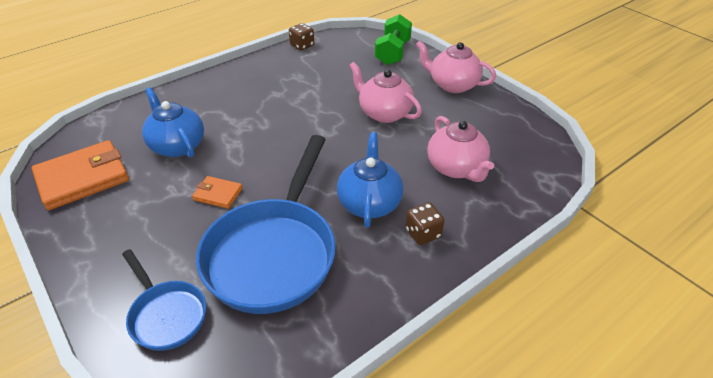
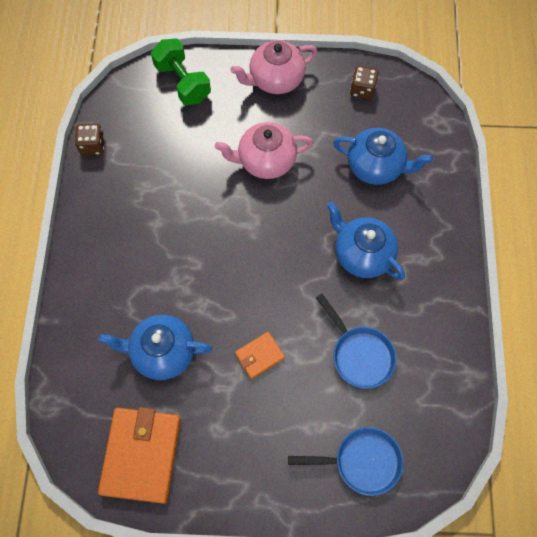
camera: 50 degrees left, 25 degrees up
(274, 253) = (359, 354): blue pan -> blue pan, size x0.52
(423, 233) = (420, 243): brown dice -> brown dice (362, 90)
(456, 168) = (376, 166): pink teapot -> blue teapot

